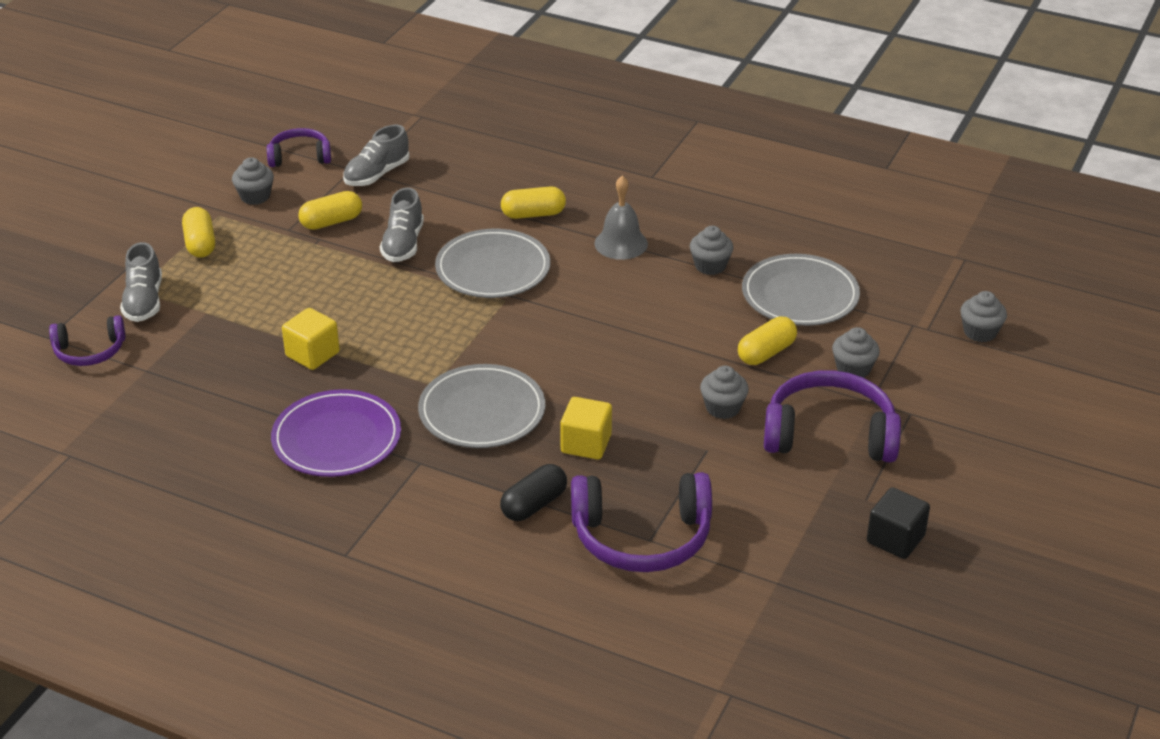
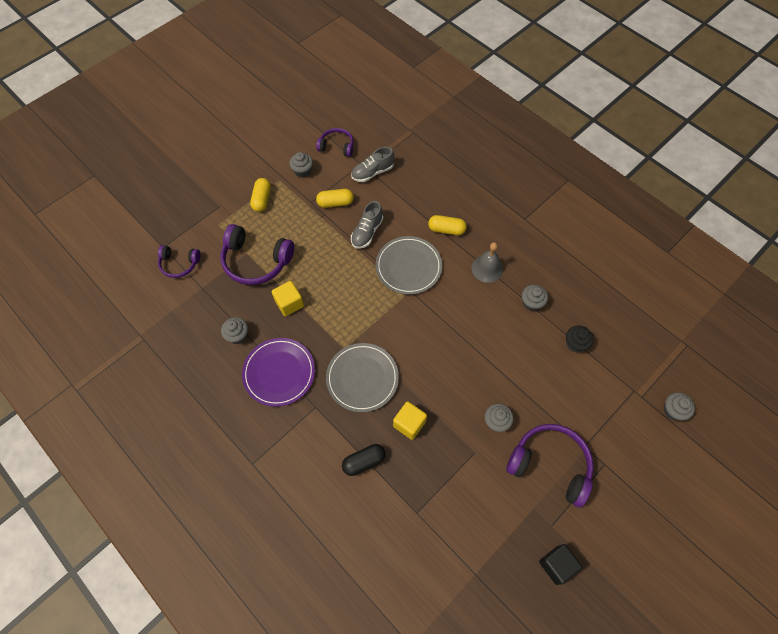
camera: 20 degrees right, 25 degrees up
(144, 301) = (218, 235): grey shoe -> none
(642, 537) = (413, 509): purple headphones -> purple headphones (256, 261)
(766, 353) = (538, 385): yellow capsule -> none
(800, 295) = (575, 343): grey plate -> black cupcake
(853, 369) = (584, 416): grey cupcake -> grey cupcake (238, 335)

